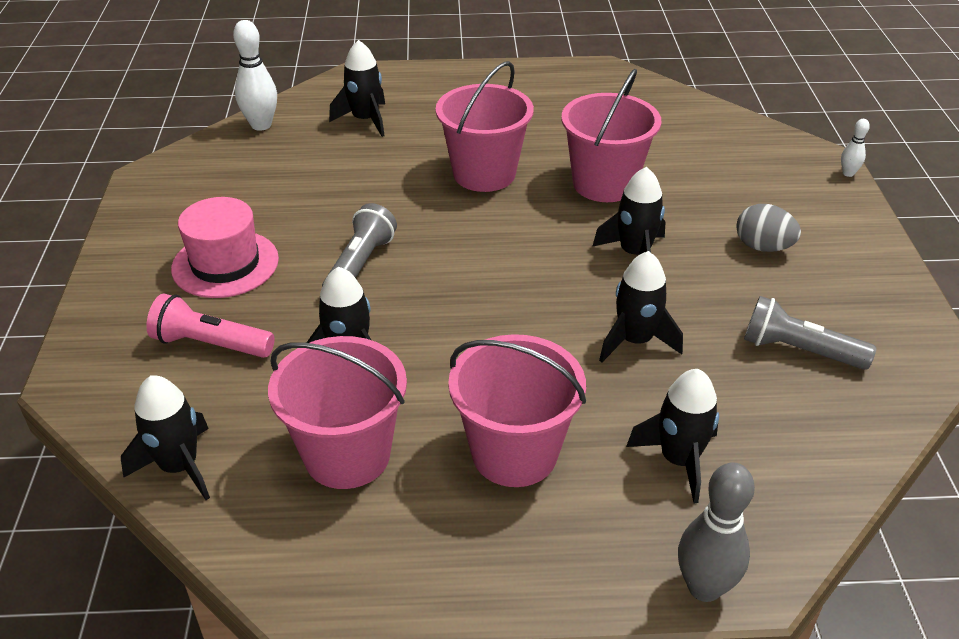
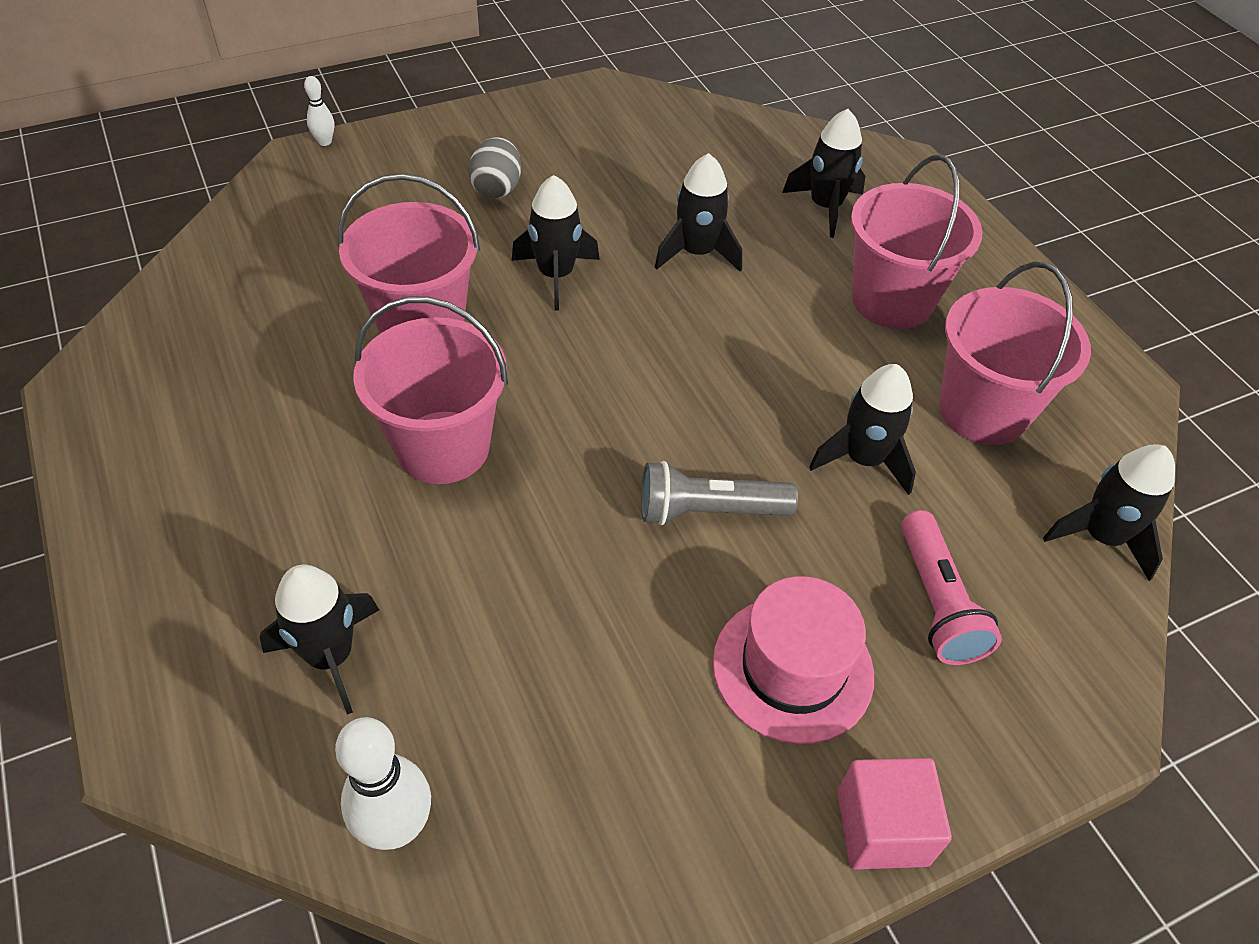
camera: 115 degrees left, 10 degrees up
(112, 264) = (882, 828): none -> pink cube
(704, 587) = (932, 181): grey bowling pin -> none
(799, 350) = (646, 156): grey flashlight -> none

